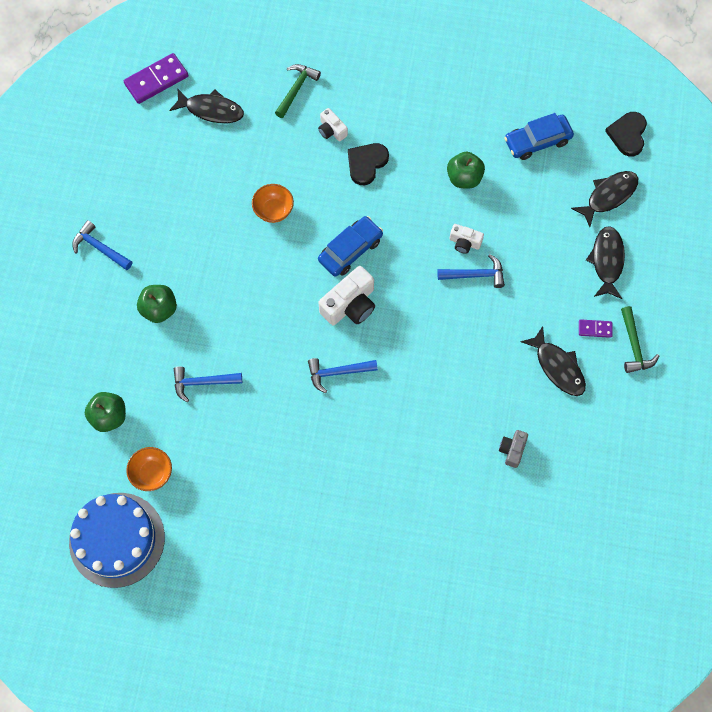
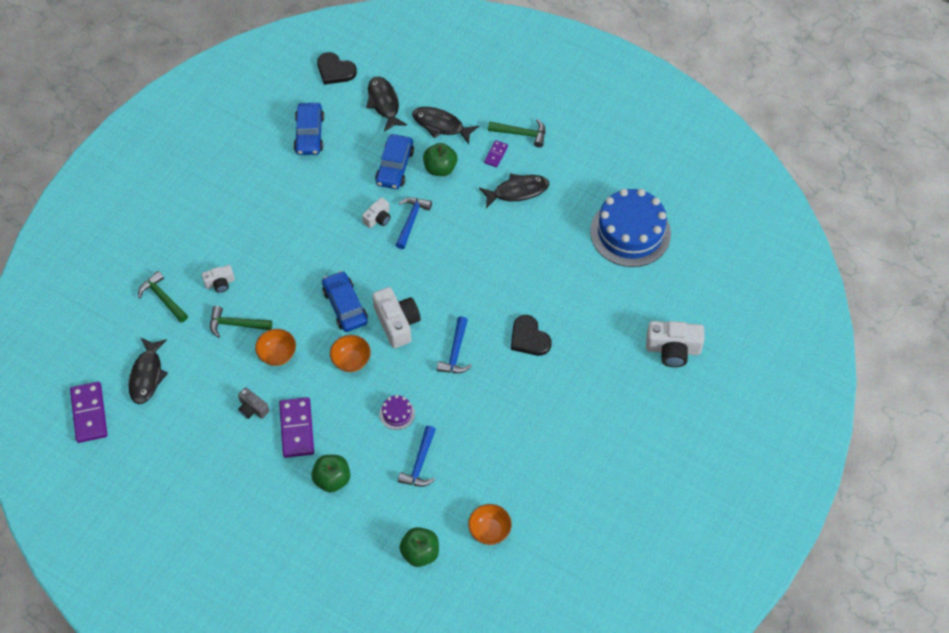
camera: 70 degrees left, 10 degrees down
(100, 248) = (245, 514): blue hammer -> none
(117, 539) = (540, 578): blue cake -> blue cake (630, 232)
(201, 258) = (297, 428): none -> purple domino
(211, 110) = (147, 375): black fish -> black fish turned 150 degrees clockwise
(249, 342) = (397, 413): none -> purple cake
(291, 279) = (351, 361): none -> orange bowl
(292, 162) = (236, 324): none -> green hammer
(366, 163) = (267, 266): black heart -> black heart (529, 338)
(425, 594) = (673, 349): none -> white camera
(464, 178) = (317, 198): green apple -> green apple (440, 168)
(512, 450) = (575, 247): grey camera -> grey camera (253, 408)
(534, 235) = (394, 167): none -> blue car

